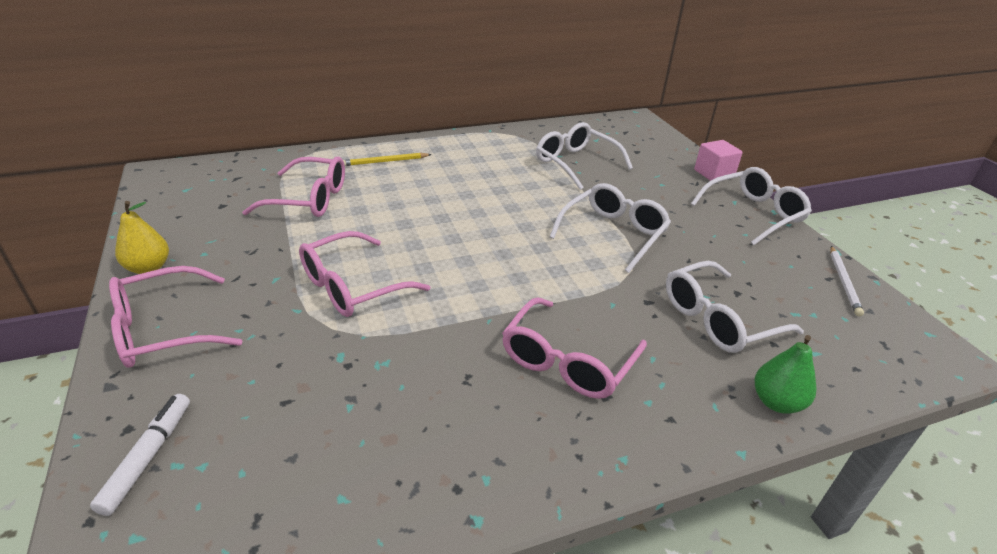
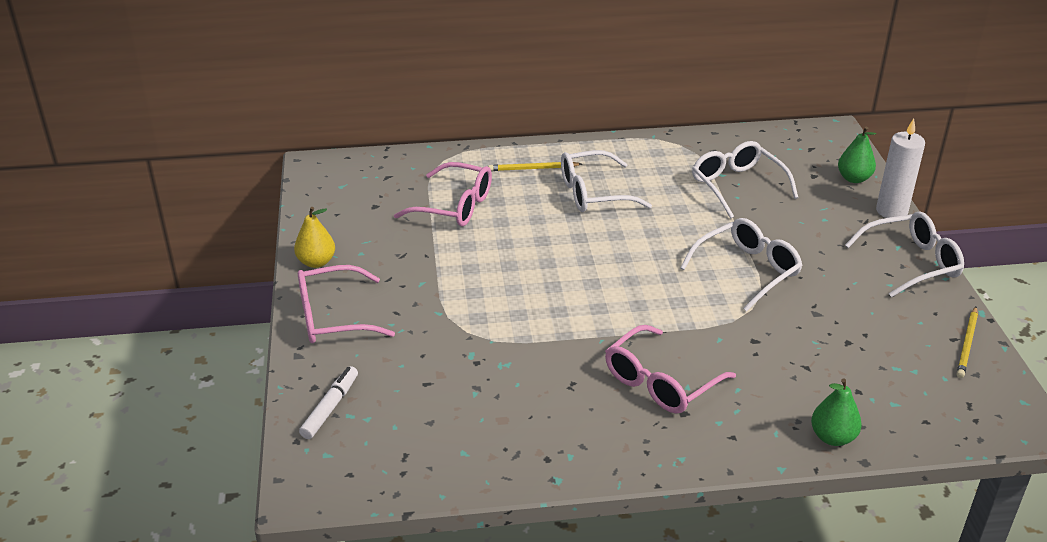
camera: 15 degrees right, 0 degrees up
(352, 287) = (486, 297): pink glasses -> none
(670, 151) = (854, 178): none -> green pear
(714, 174) = (891, 211): pink cube -> white candle
(718, 319) = (815, 364): white glasses -> white glasses (593, 193)
(844, 282) = (967, 344): white pencil -> yellow pencil

